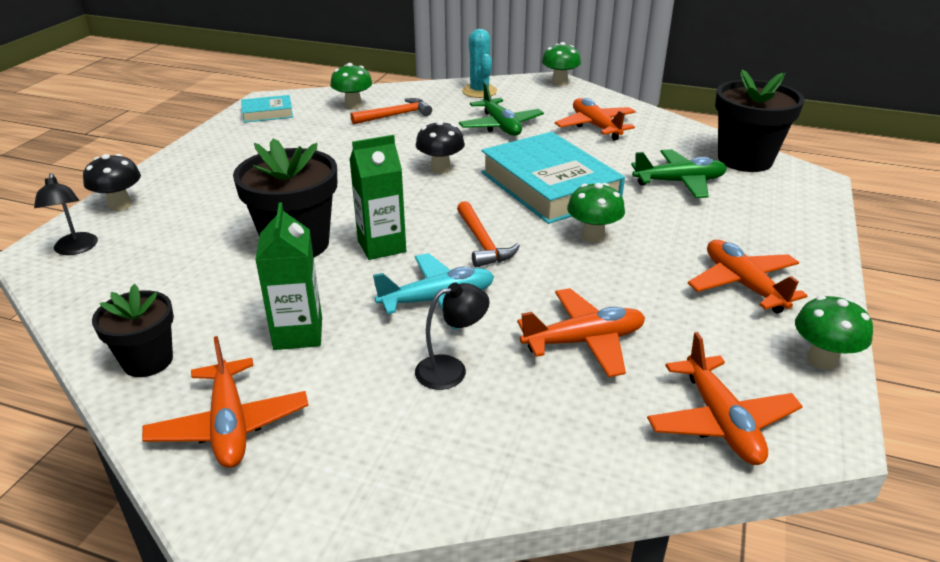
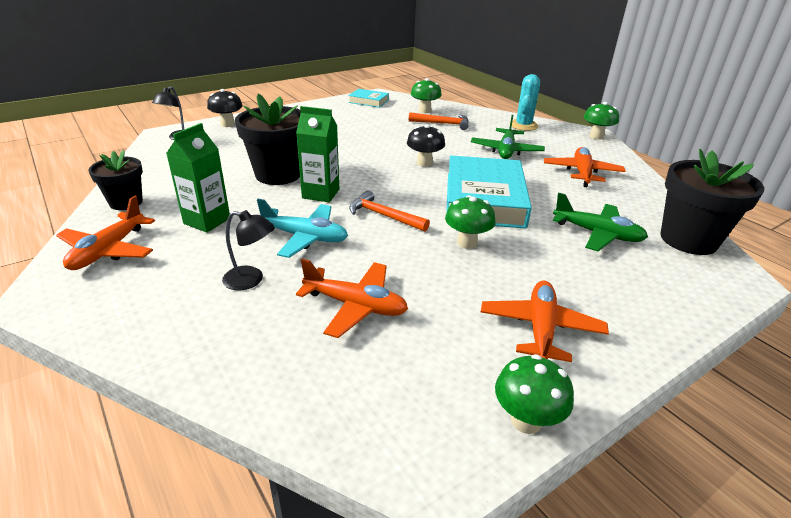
camera: 35 degrees right, 0 degrees up
(482, 242) = (384, 216): orange hammer -> orange hammer turned 105 degrees clockwise
(720, 421) = (368, 413): orange plane -> none

